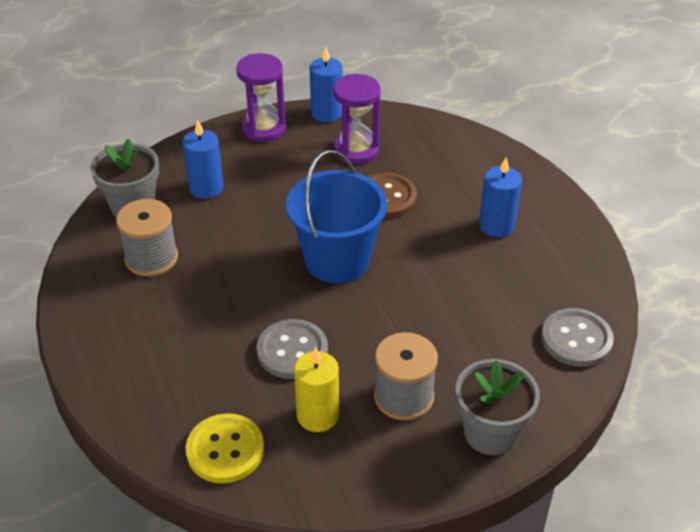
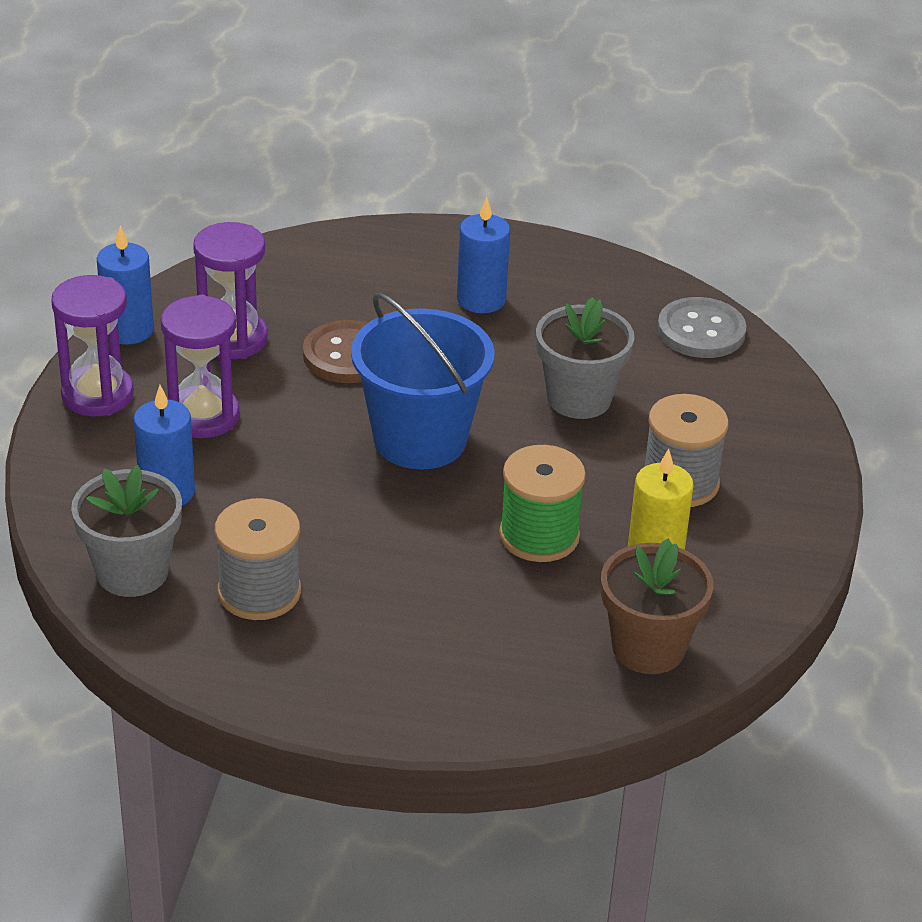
camera: 60 degrees left, 5 degrees down
(225, 450) = (648, 648): yellow button -> brown flower pot
(280, 171) = (203, 416): none -> purple hourglass
(292, 351) = (539, 536): grey button -> green spool
(490, 433) = (778, 446): grey flower pot -> grey flower pot (579, 398)

